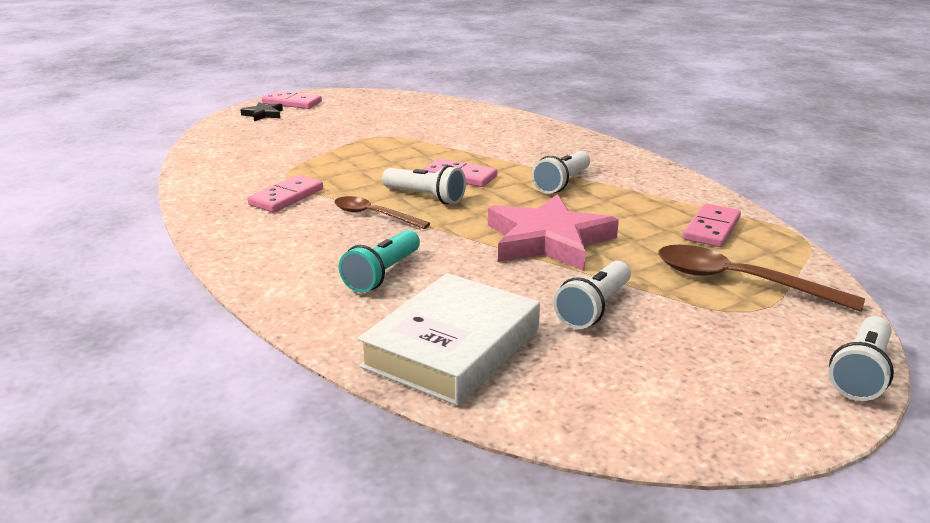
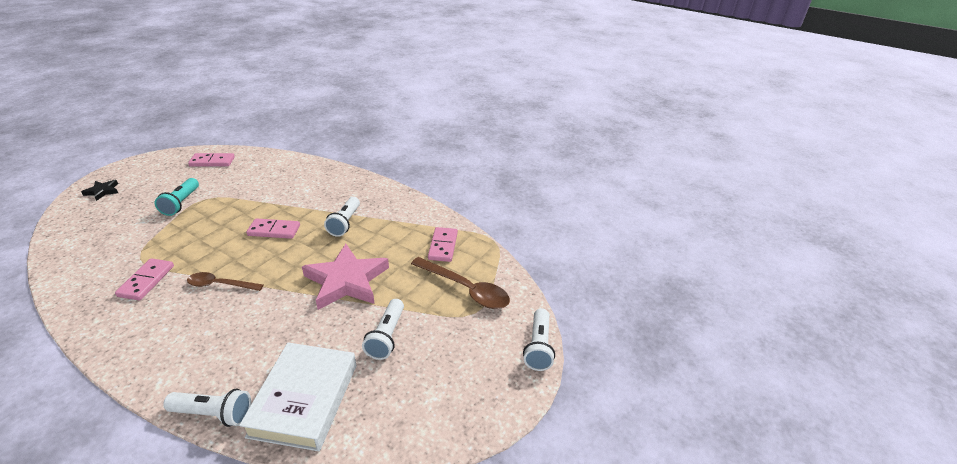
camera: 25 degrees left, 10 degrees up
(292, 103) = (124, 174): pink domino -> pink domino (212, 162)
(382, 274) = (240, 343): turquoise flashlight -> turquoise flashlight (181, 203)
(425, 197) = (254, 257): white flashlight -> white flashlight (213, 414)
(739, 282) = (465, 289): brown spoon -> brown spoon turned 150 degrees counterclockwise

